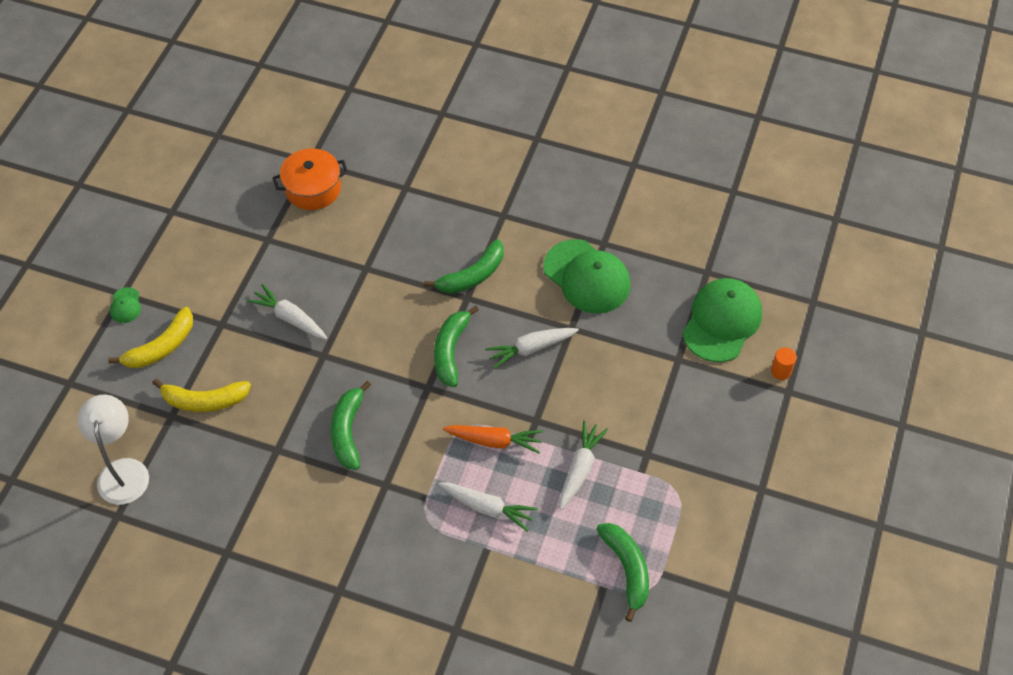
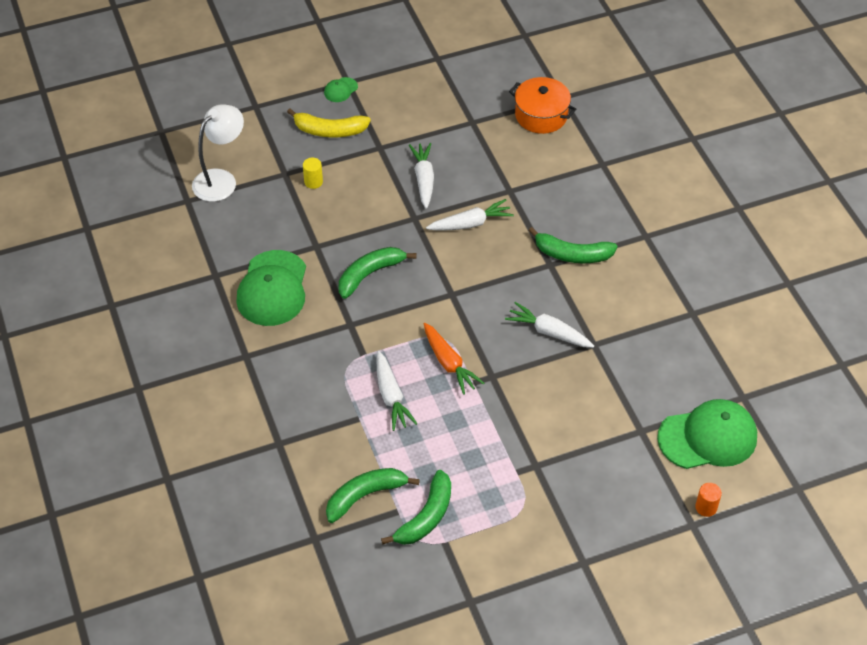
camera: 50 degrees right, 5 degrees down
(204, 400) = (313, 182): yellow banana -> yellow cylinder
(451, 351) = (495, 286): green banana -> green banana (365, 496)
(580, 468) = (480, 431): white carrot -> white carrot (470, 223)
(587, 277) = (650, 323): green cap -> green cap (272, 289)

